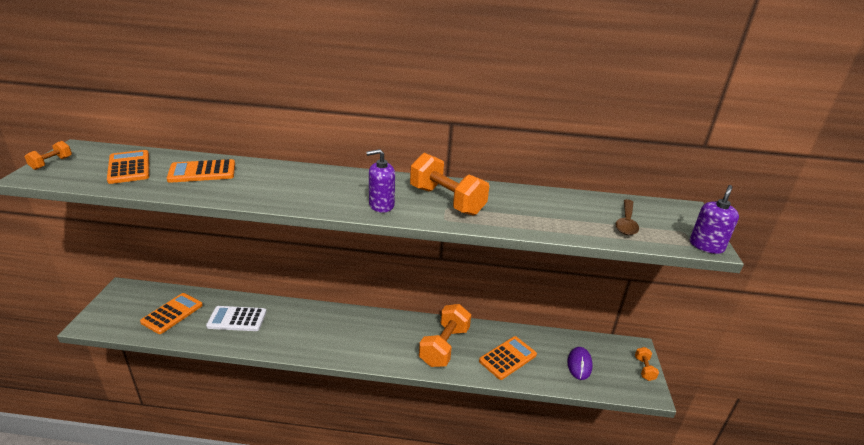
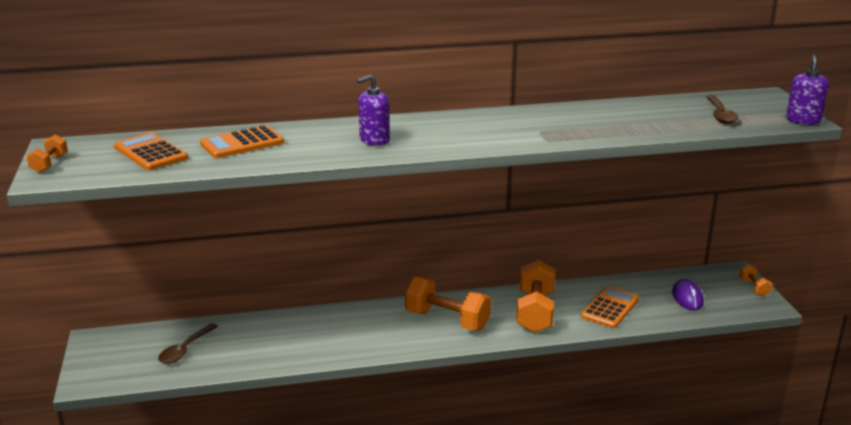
camera: 15 degrees left, 5 degrees down
(172, 313) = (185, 349): orange calculator -> brown spoon
(237, 319) = (272, 338): white calculator -> none
(381, 205) = (472, 140): purple soap dispenser -> purple soap dispenser (374, 140)
(446, 201) = (534, 125): orange dumbbell -> orange dumbbell (447, 320)

